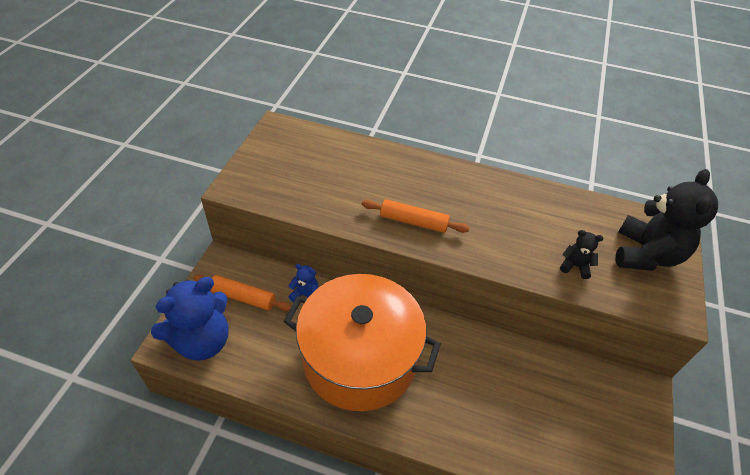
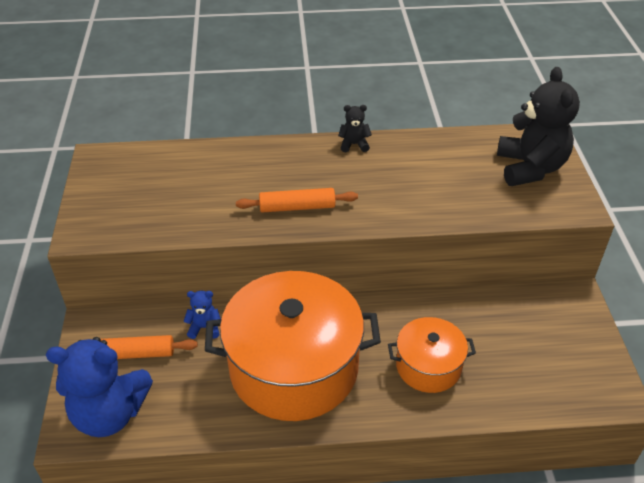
camera: 20 degrees left, 5 degrees down
(202, 340) = (109, 413): blue teddy bear -> blue teddy bear turned 60 degrees clockwise
(475, 403) = (428, 366): none -> orange pot
(575, 266) = (472, 198): black teddy bear -> black teddy bear (354, 144)

